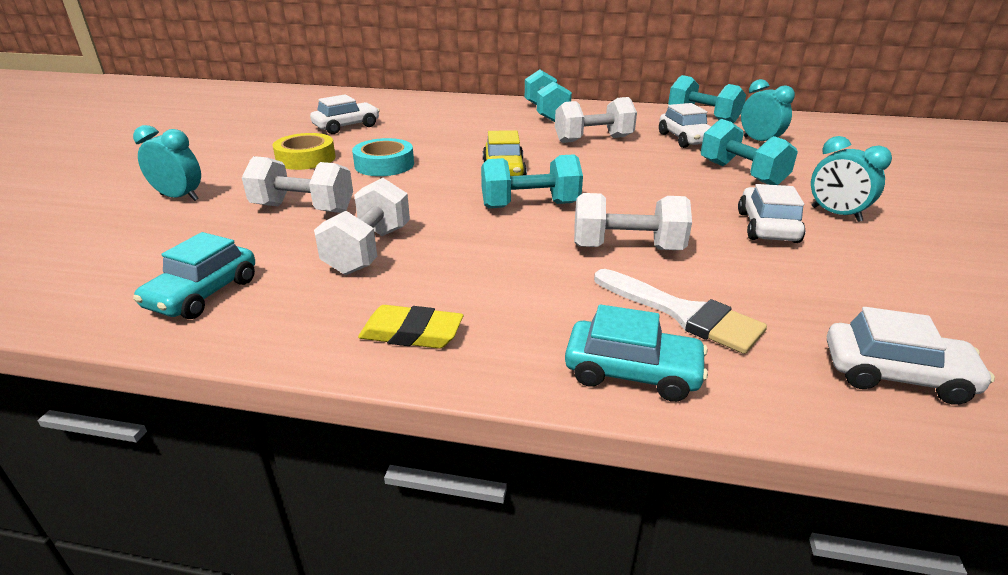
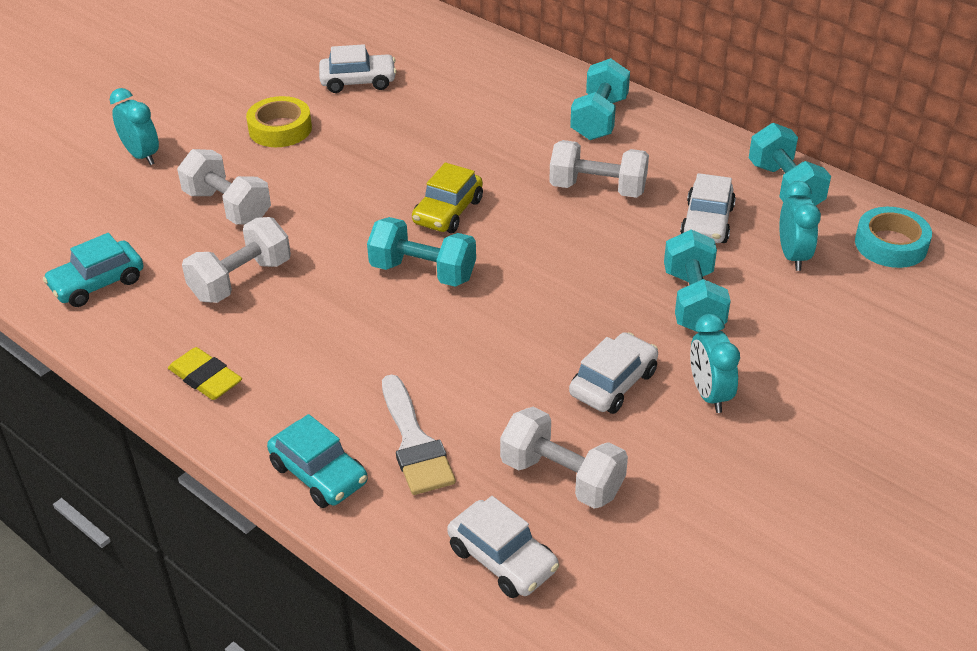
camera: 30 degrees right, 10 degrees up
(384, 164) = (343, 163): turquoise tape -> turquoise tape (891, 244)
(627, 248) = (450, 358): white dumbbell -> white dumbbell (562, 477)

